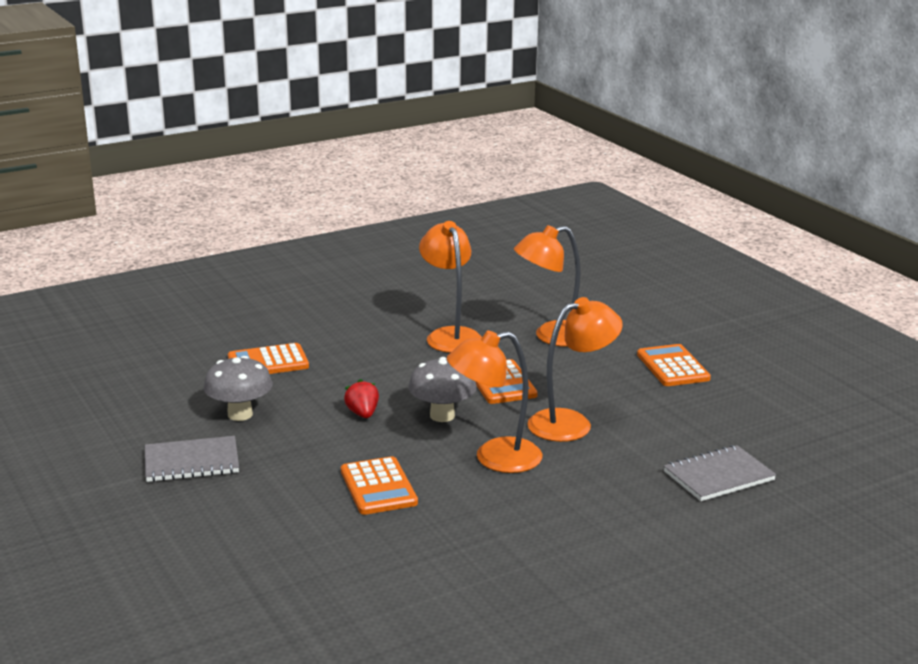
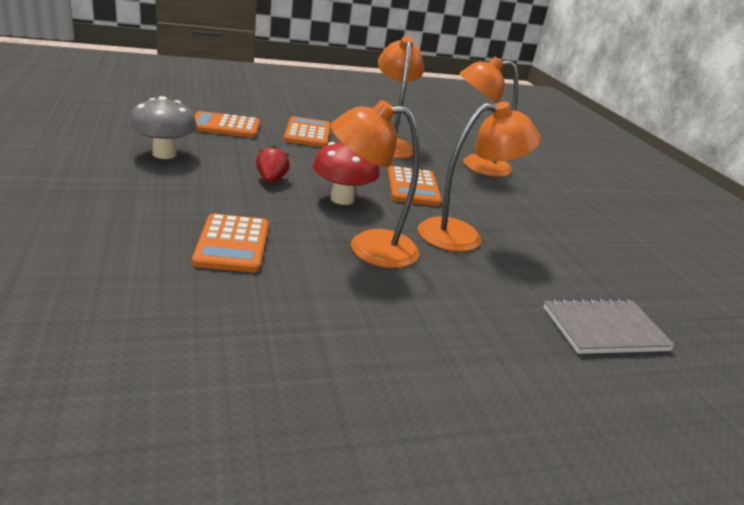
camera: 10 degrees right, 5 degrees up
(191, 462) = (81, 177): grey notebook -> none
(442, 416) = (342, 199): grey mushroom -> red mushroom
(673, 367) = (579, 213): orange calculator -> orange calculator (307, 133)

